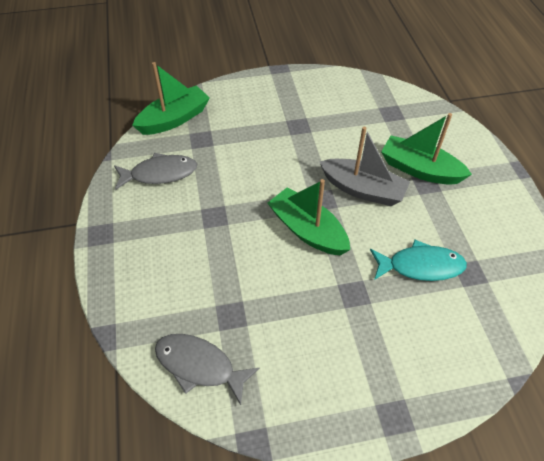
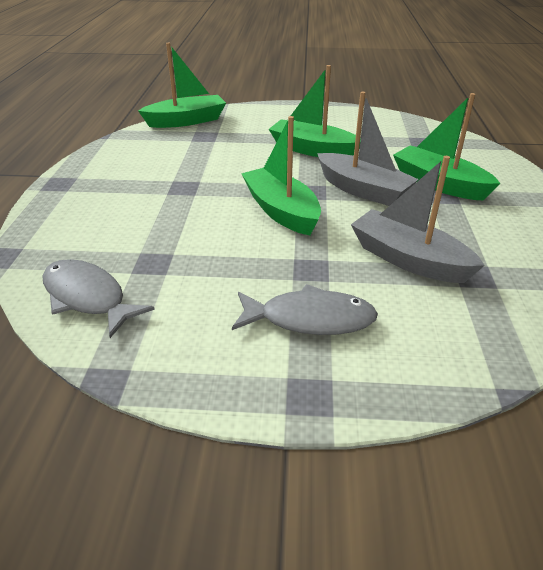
camera: 15 degrees right, 15 degrees down
(160, 174) = (148, 152): grey fish -> grey fish (310, 319)
(304, 142) = (312, 150): none -> green boat
(421, 266) = (408, 259): turquoise fish -> grey boat

